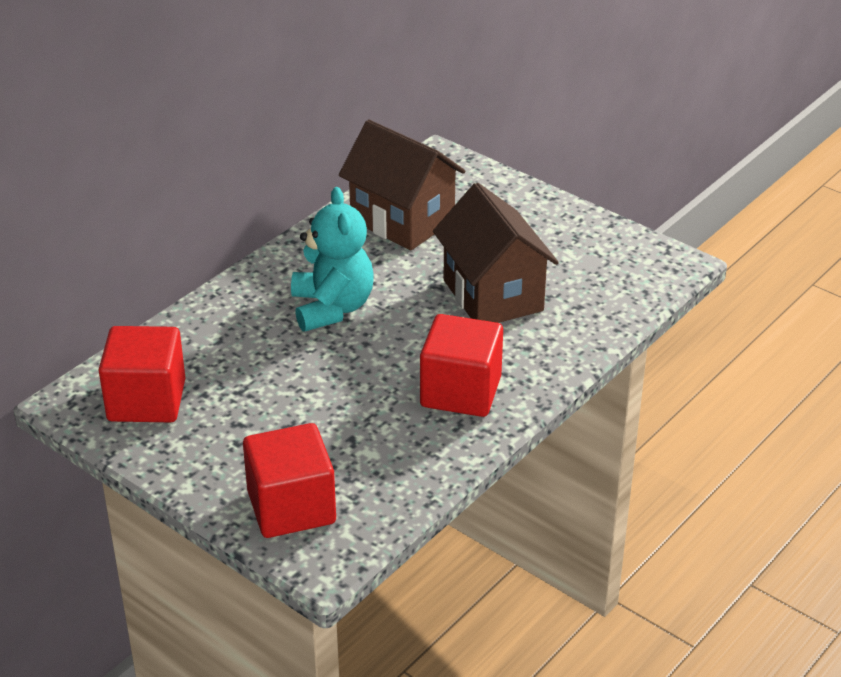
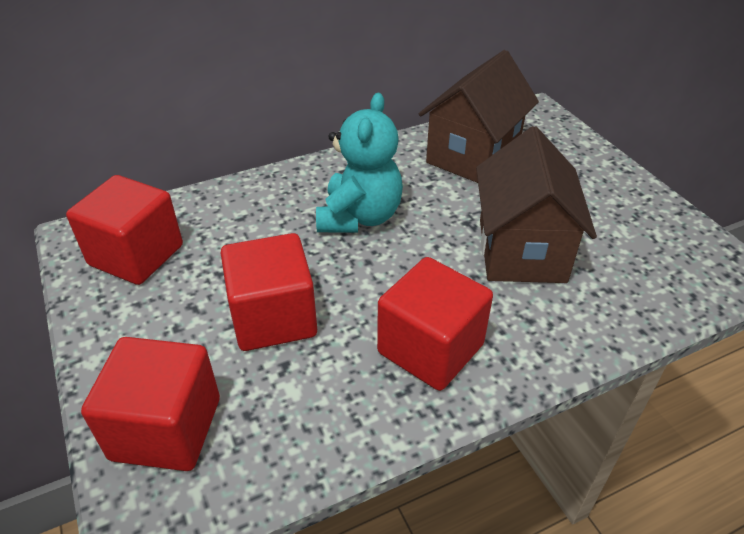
camera: 25 degrees right, 5 degrees up
(316, 410) = (273, 318): none -> red cube
(402, 221) = (473, 155): brown house -> brown house turned 60 degrees clockwise

